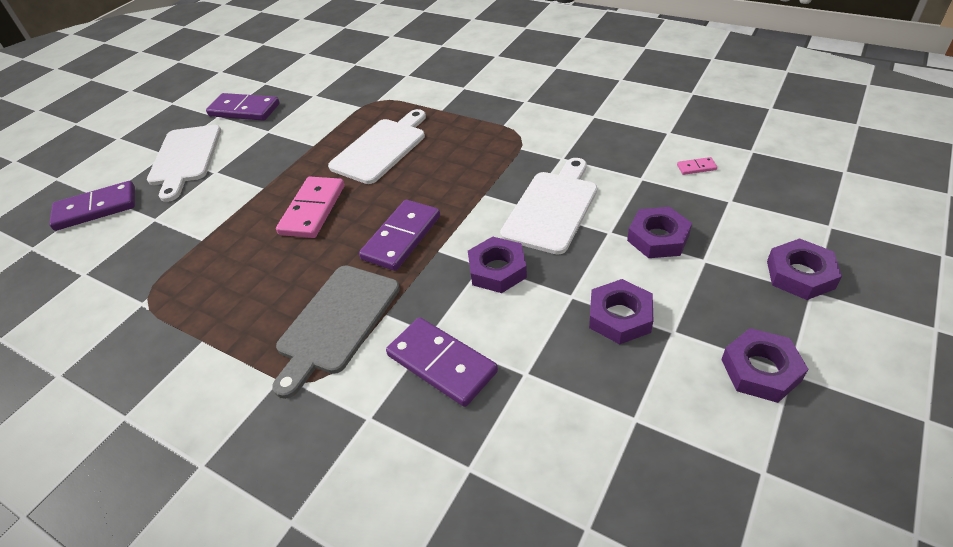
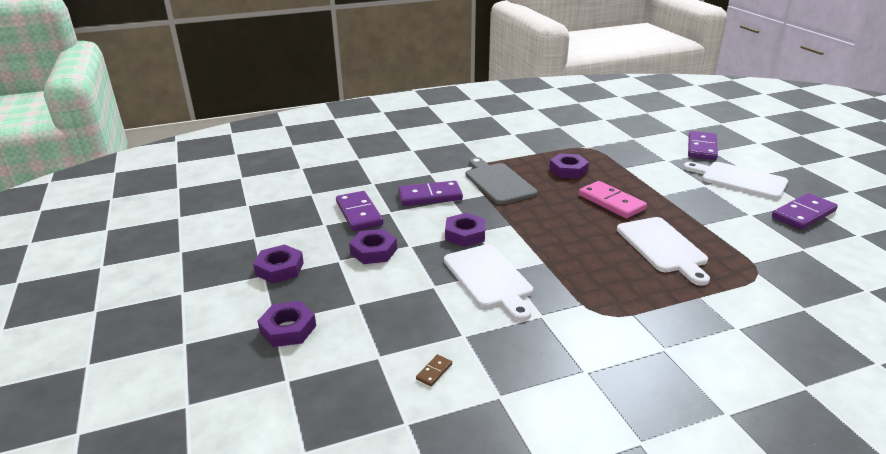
camera: 125 degrees right, 15 degrees down
(401, 237) = (540, 218): purple domino -> purple domino (359, 213)
(658, 238) = (400, 300): purple nut -> purple nut (568, 170)
(696, 167) = (434, 371): pink domino -> brown domino

